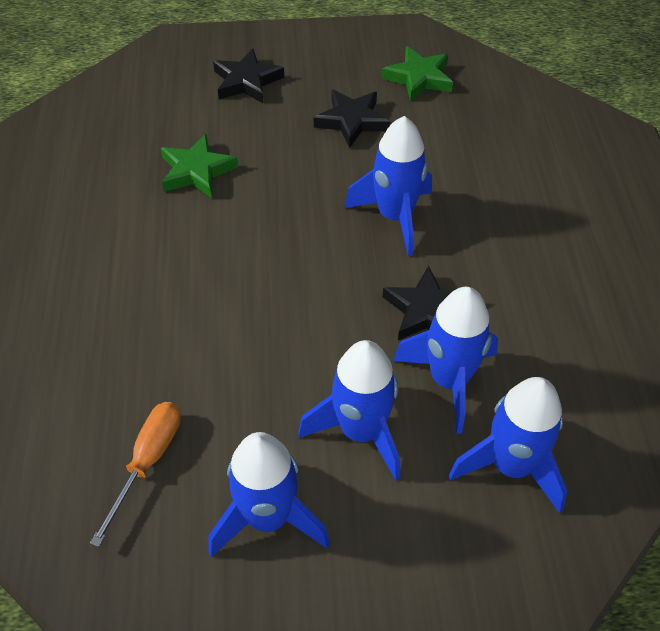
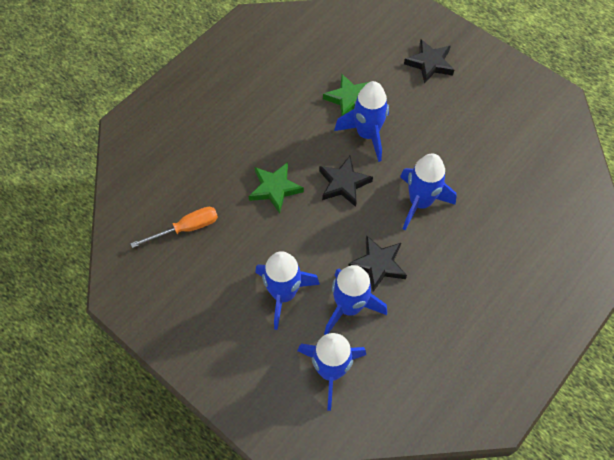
camera: 45 degrees right, 10 degrees up
(268, 518) = (207, 296): blue rocket -> blue rocket (367, 134)
(352, 121) = (460, 129): black star -> black star (343, 183)
(419, 78) = (529, 131): green star -> green star (275, 188)

